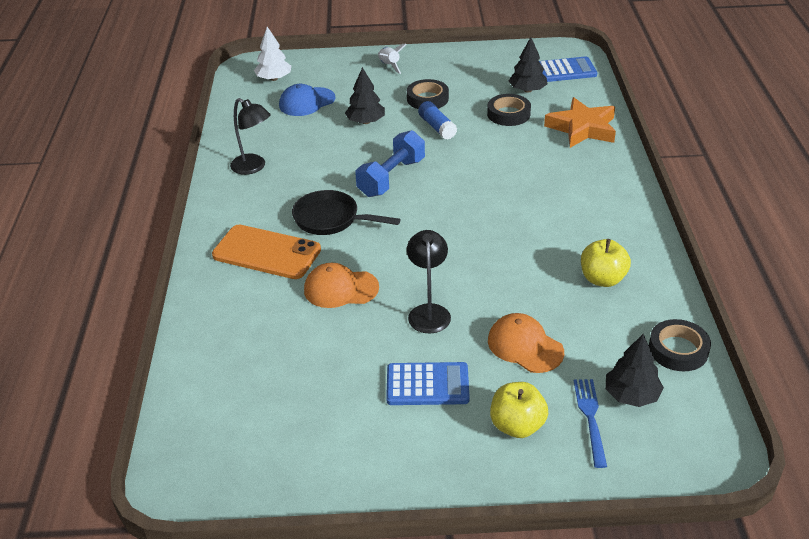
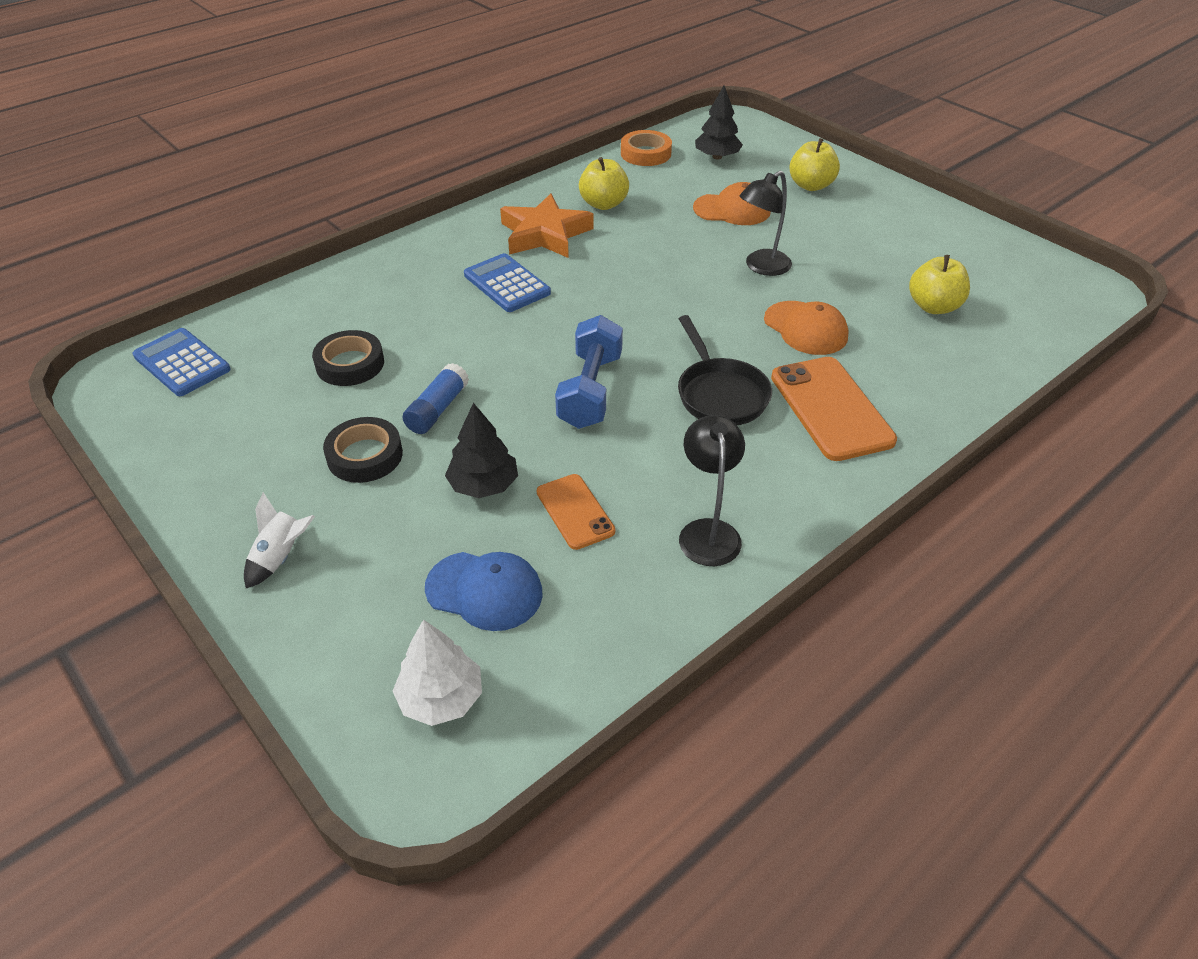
camera: 130 degrees left, 5 degrees up
(284, 369) = (933, 307): none -> yellow apple
(316, 138) = (575, 512): none -> orange phone
(391, 177) = (590, 390): blue dumbbell -> blue dumbbell turned 75 degrees counterclockwise
(427, 384) = (835, 233): blue calculator -> blue calculator (506, 284)
(525, 346) = (732, 209): orange cap -> orange cap turned 90 degrees counterclockwise
(527, 90) = (268, 374): black tree -> none
(582, 128) = (340, 297): orange star -> orange star (545, 234)
(590, 418) = (761, 164): blue fork -> none
(678, 350) = (645, 153): black tape -> orange tape

